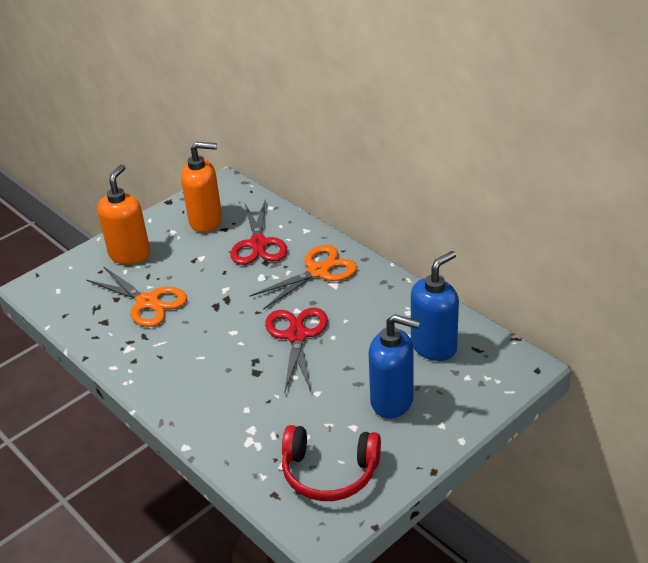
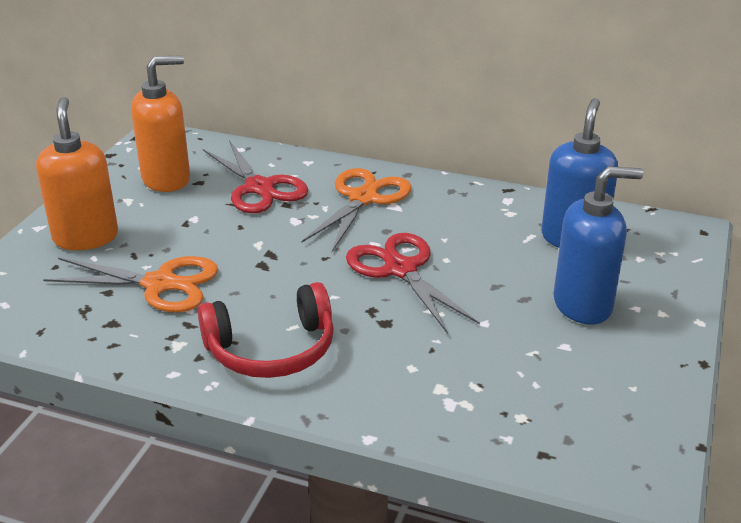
camera: 30 degrees left, 5 degrees down
(329, 472) = (587, 405): red headphones -> red headphones (271, 349)

